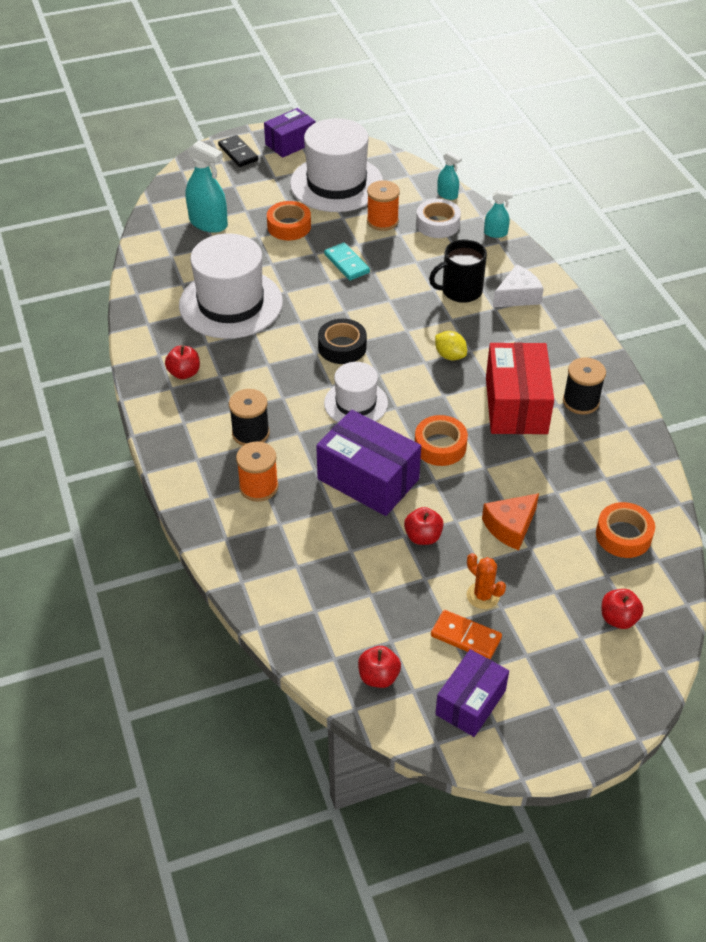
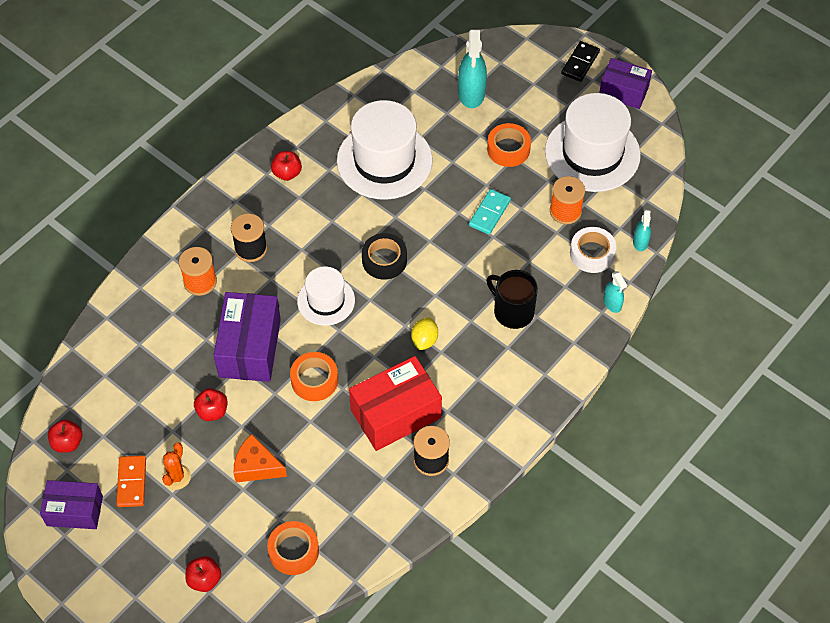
camera: 60 degrees right, 10 degrees up
(517, 296) = (536, 357): white cheese -> none

